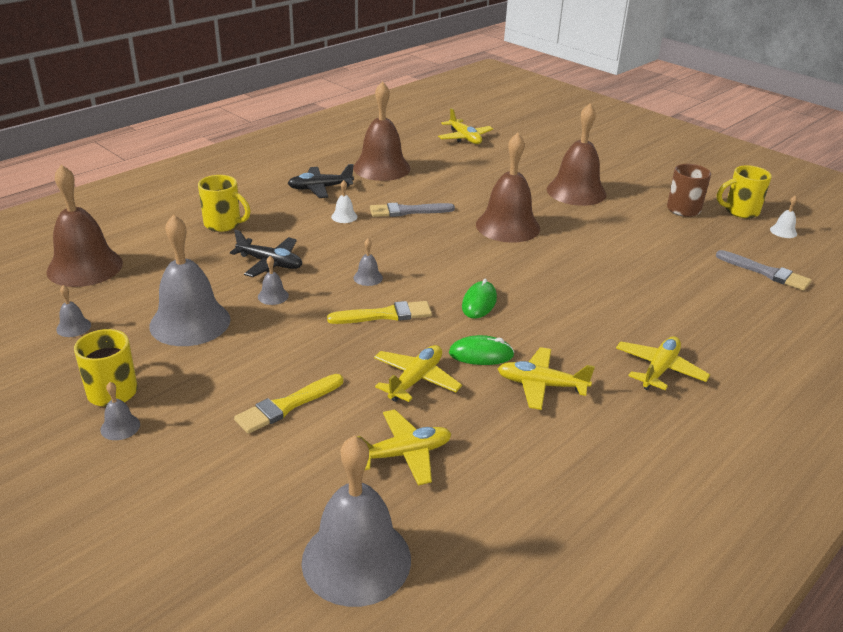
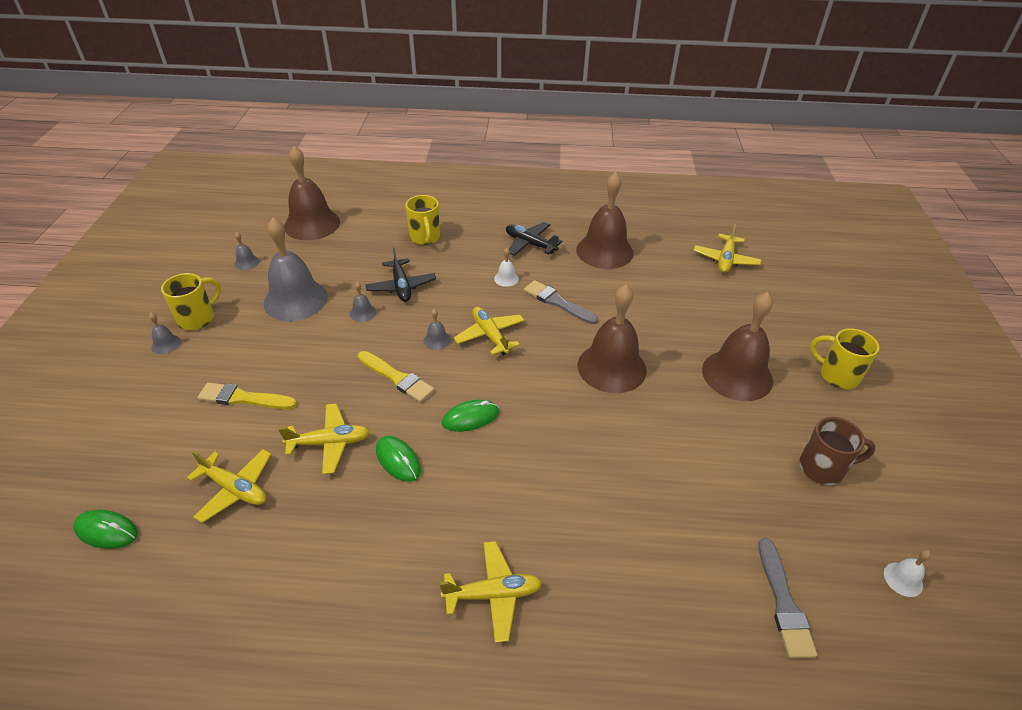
camera: 50 degrees right, 10 degrees up
(356, 560) = (106, 531): grey bell -> green mouse
(541, 385) = (390, 521): yellow plane -> yellow plane (490, 335)
(740, 211) = (890, 517): yellow mug -> yellow mug (837, 375)

